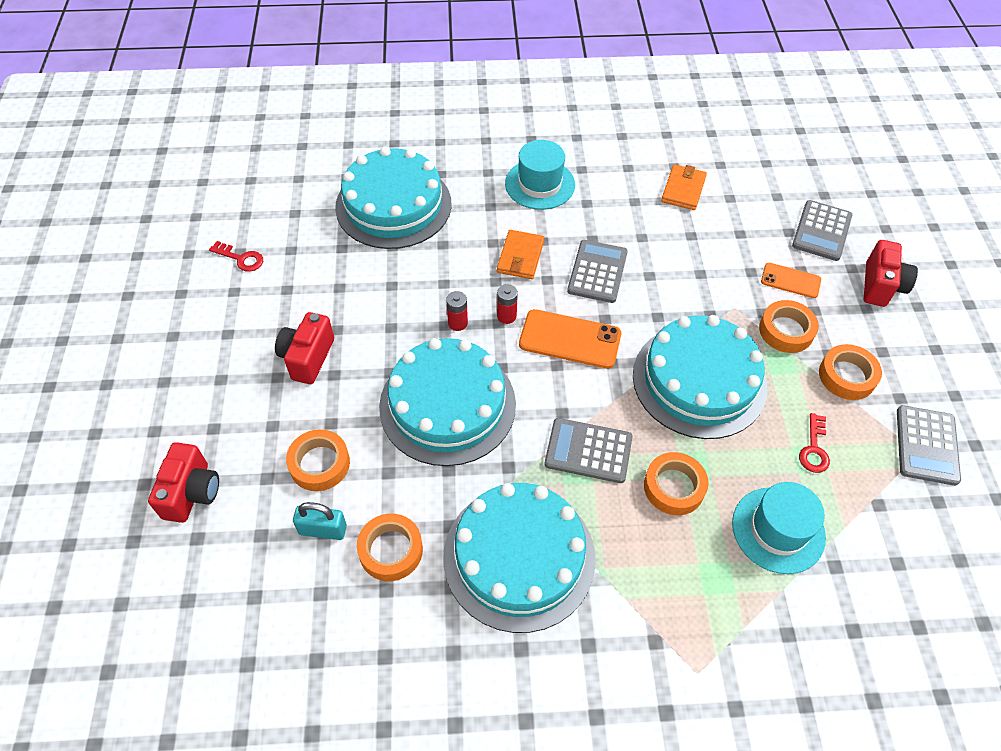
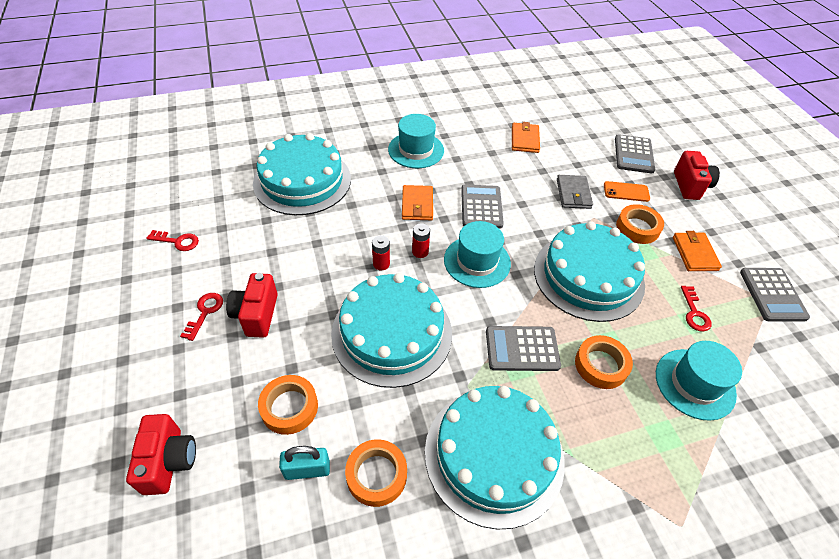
camera: 15 degrees left, 5 degrees down
(254, 345) = (205, 312): none -> red key
(570, 339) = (477, 261): orange phone -> turquoise hat
(720, 273) = (573, 194): none -> grey wallet
(847, 376) = (694, 253): orange tape -> orange wallet

